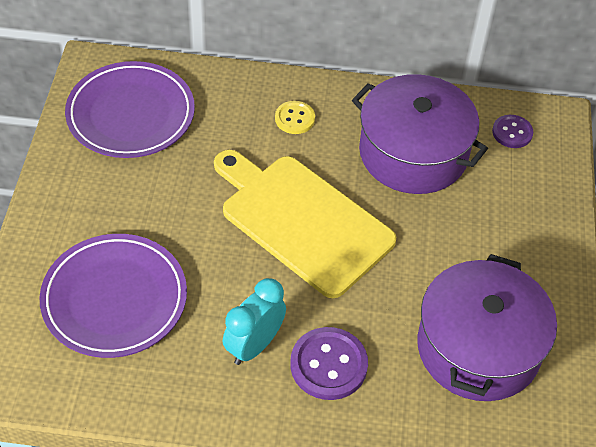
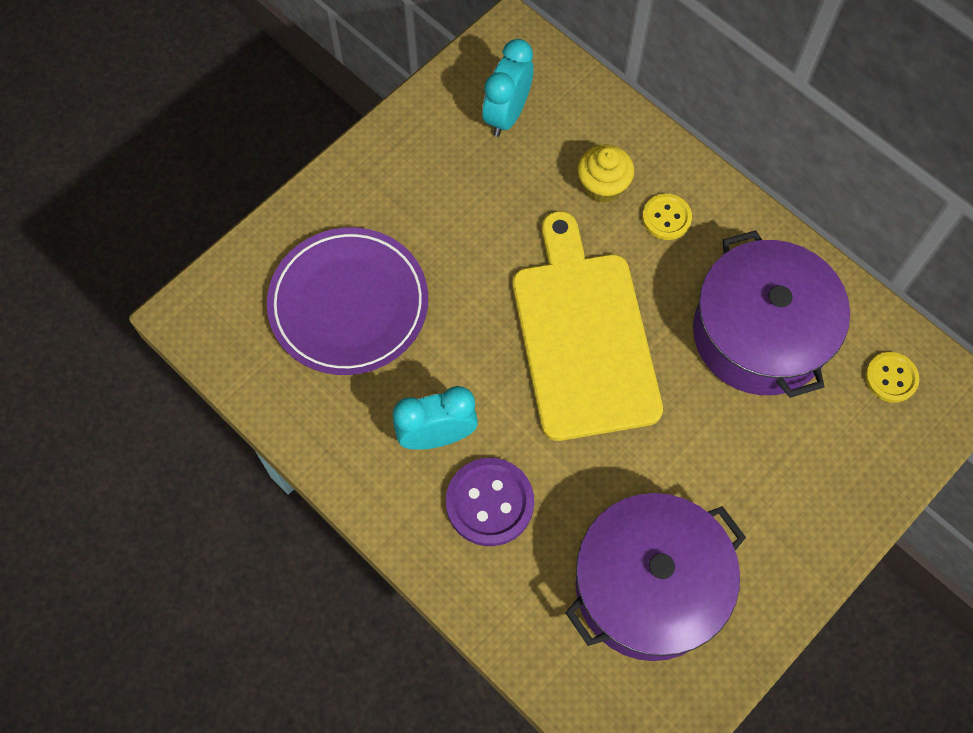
camera: 40 degrees right, 15 degrees up
(131, 114) = (507, 114): purple plate -> turquoise clock
(235, 122) = (603, 186): none -> yellow cupcake
(512, 132) = (891, 378): purple button -> yellow button

